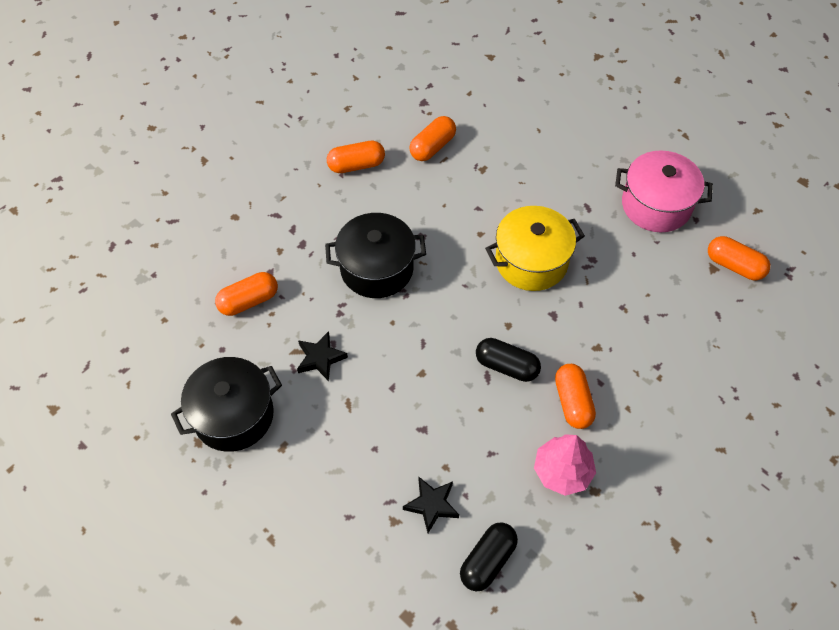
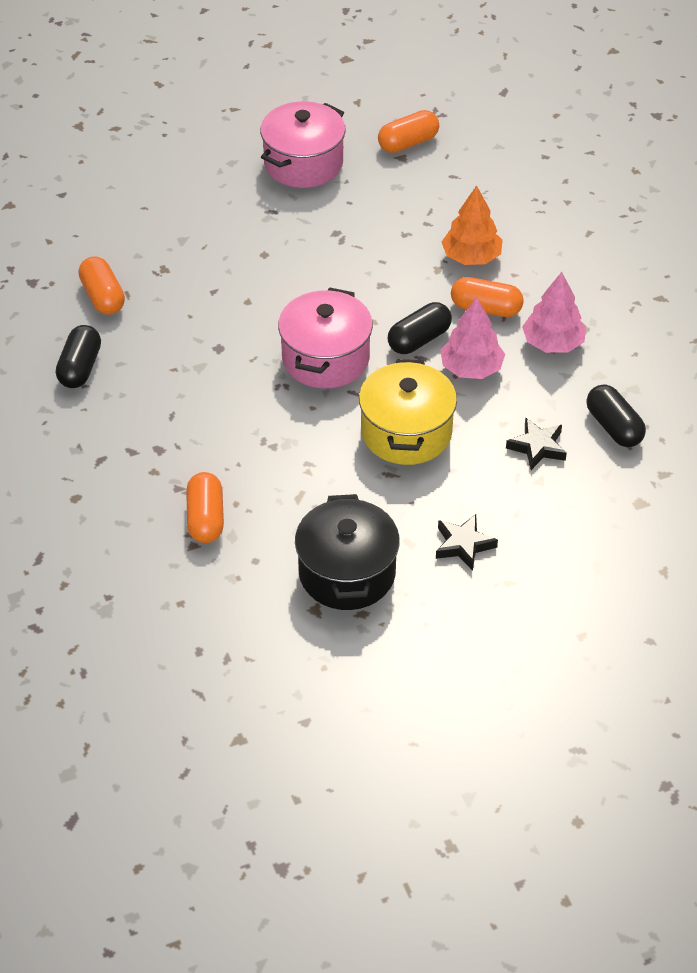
camera: 65 degrees left, 10 degrees down
(320, 358) = (320, 479): black star -> black star (463, 545)
(356, 165) = (80, 368): orange capsule -> black capsule
(377, 268) = (236, 397): black pot -> none
(448, 309) = (325, 358): none -> pink pot
(496, 418) = (471, 368): none -> pink tree
(531, 261) = (309, 276): yellow pot -> yellow pot (406, 432)
(628, 367) = (471, 257): none -> orange tree

